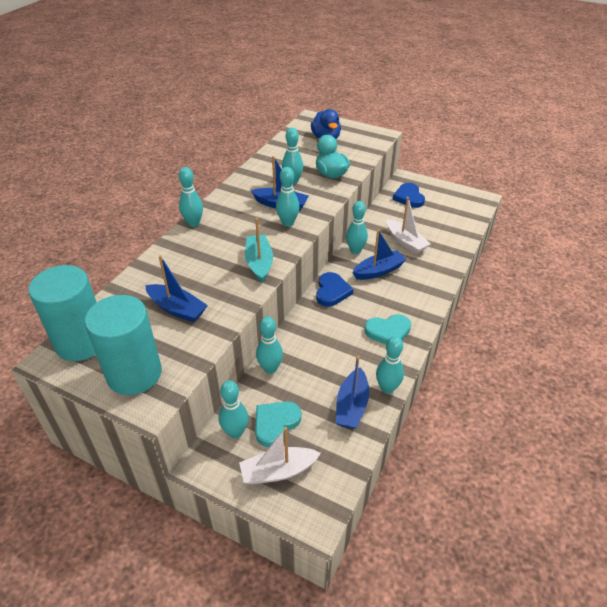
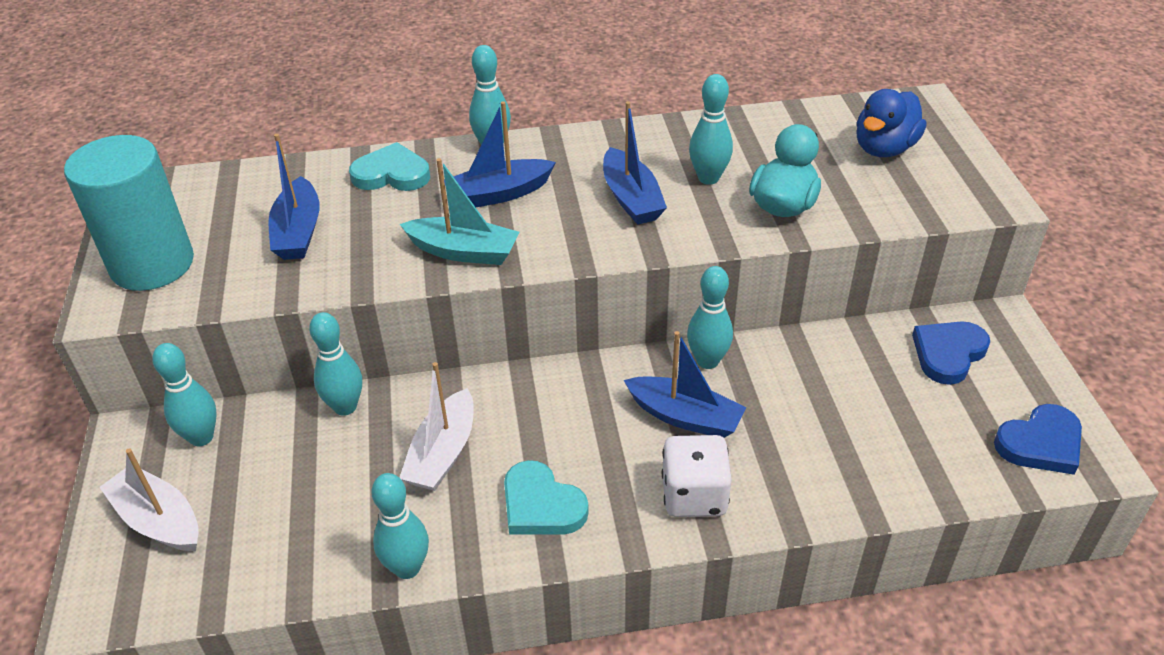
camera: 55 degrees right, 0 degrees up
(81, 342) = (178, 194): turquoise cylinder -> none
(259, 263) = (463, 251): turquoise boat -> turquoise boat turned 60 degrees clockwise
(275, 423) = (243, 470): turquoise heart -> turquoise heart (392, 174)
(288, 223) = (592, 229): turquoise bowling pin -> none
(332, 291) = (573, 386): blue heart -> blue heart (1040, 443)
(352, 406) = (336, 540): blue boat -> blue boat (499, 194)
(405, 242) = (806, 413): white boat -> white boat (443, 453)
(420, 289) = (694, 495): none -> white dice

